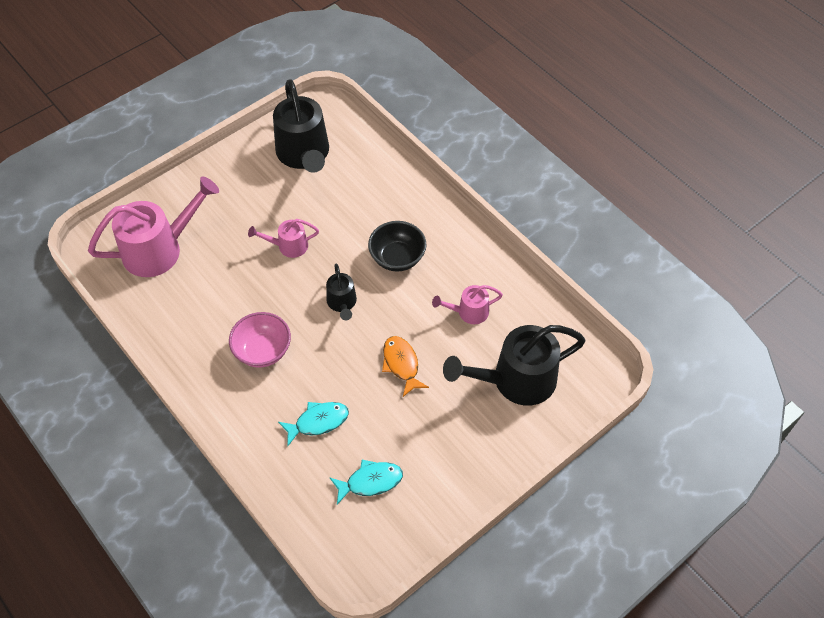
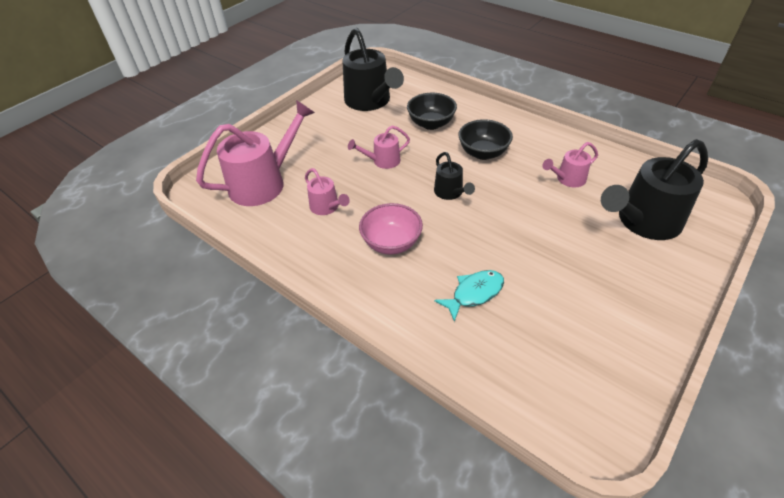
camera: 10 degrees left, 10 degrees down
(214, 295) = (327, 207): none -> pink watering can
(359, 204) = (431, 124): none -> black bowl
(370, 482) = (557, 339): turquoise fish -> none
(401, 364) = (530, 229): orange fish -> none

